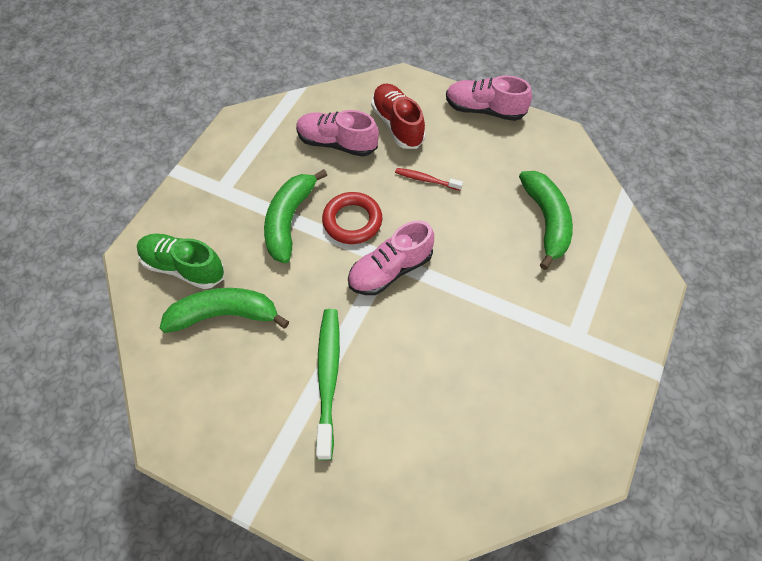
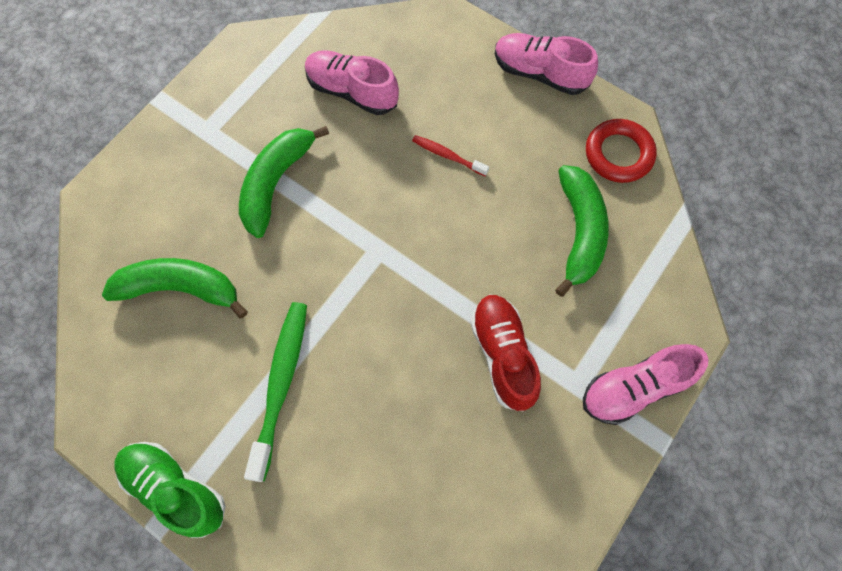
camera: 10 degrees right, 10 degrees up
(183, 267) = (145, 222): green shoe -> green shoe (175, 488)
(352, 221) = (349, 195): red ring -> red ring (618, 154)
(390, 270) = (379, 264): pink shoe -> pink shoe (634, 388)
(397, 124) = (429, 78): red shoe -> red shoe (502, 354)

